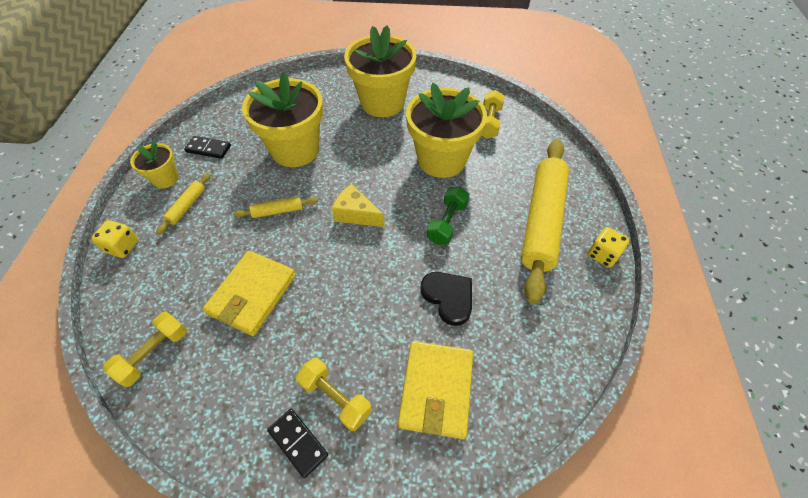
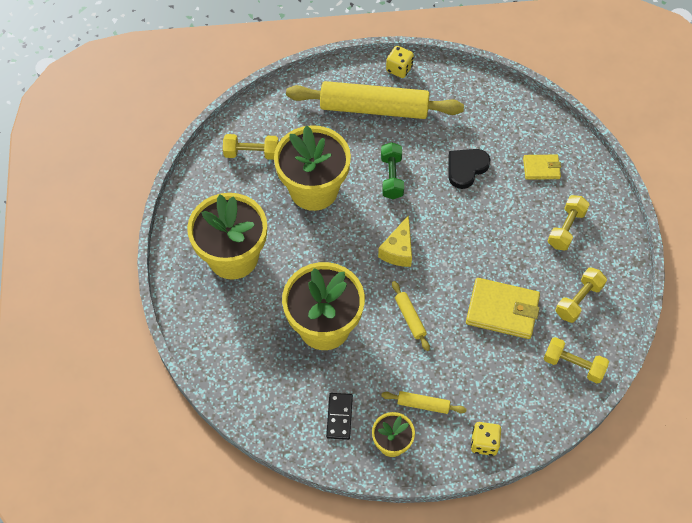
camera: 100 degrees left, 5 degrees up
(230, 384) = (578, 300): none -> yellow dumbbell
(298, 442) = (602, 244): black domino -> none
(436, 390) = (541, 168): yellow wallet -> yellow wallet, size x0.57
(447, 223) = (391, 177): green dumbbell -> green dumbbell turned 75 degrees clockwise

